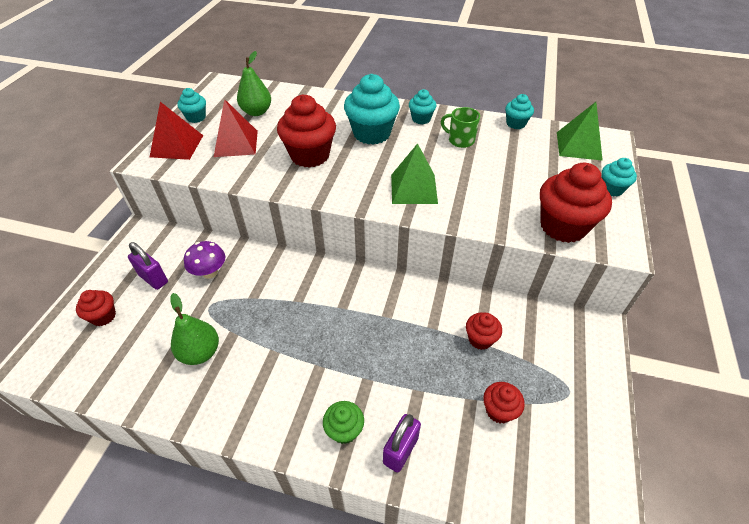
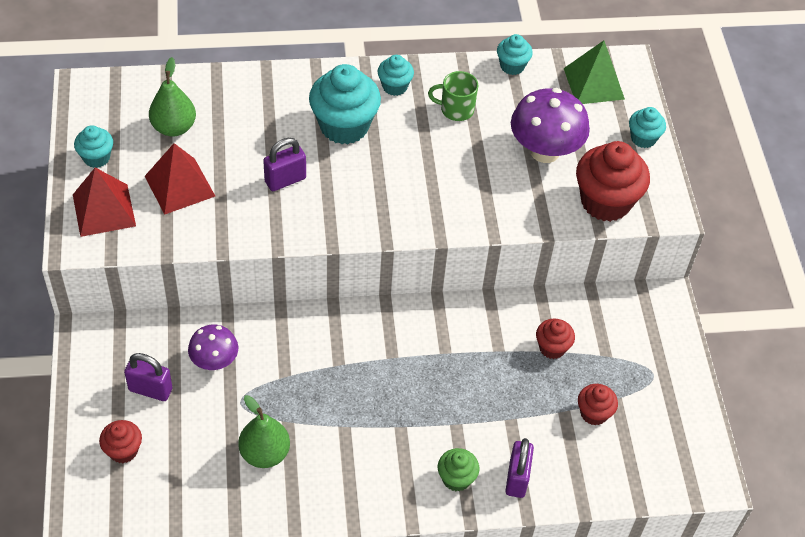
camera: 25 degrees left, 5 degrees up
(310, 155) = (285, 180): red cupcake -> purple padlock
(414, 188) = (431, 195): green pyramid -> none
(521, 180) = (544, 151): none -> purple mushroom

